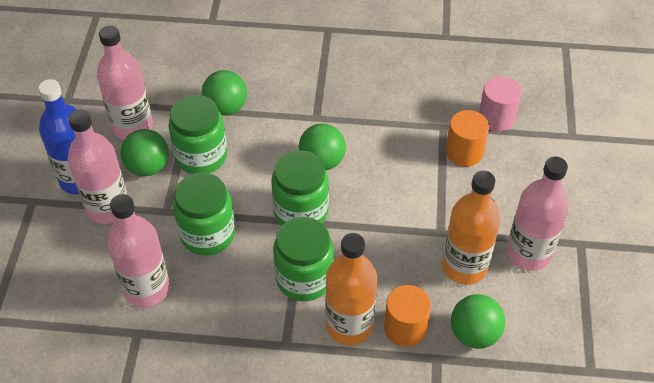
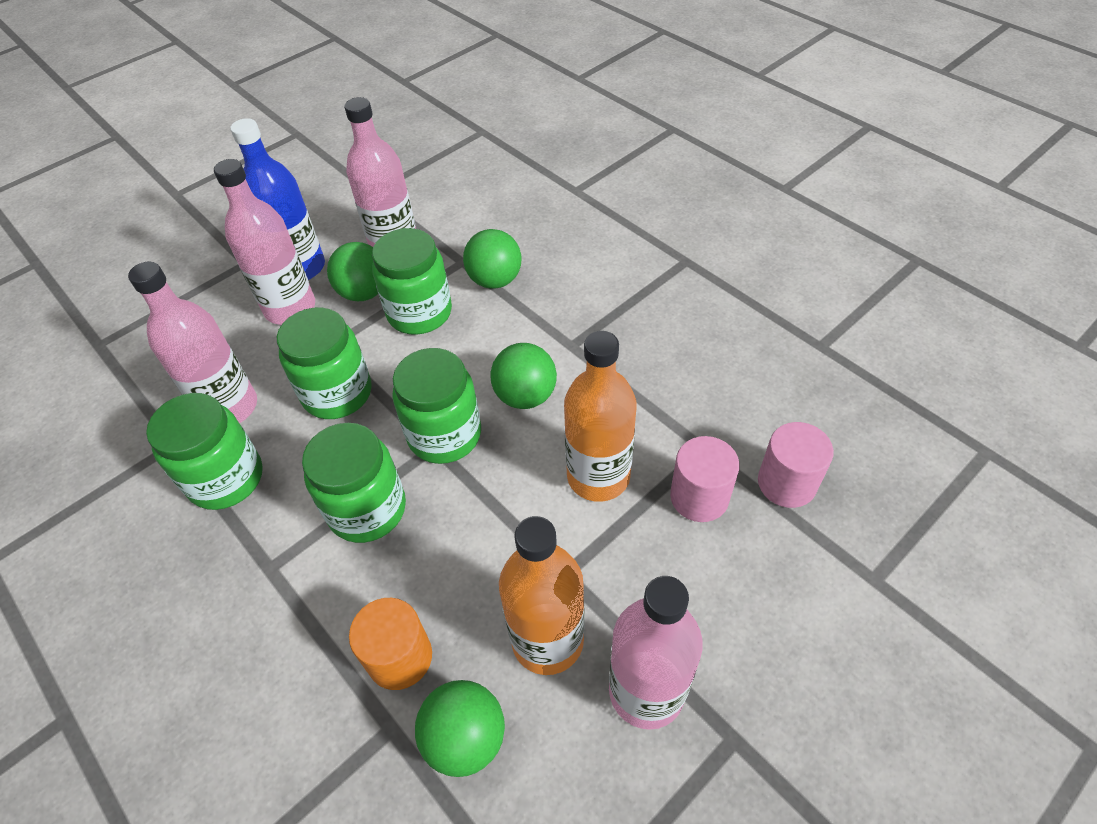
camera: 45 degrees right, 0 degrees up
(199, 325) = (226, 478): none -> green jar
(349, 325) = (349, 601): orange bottle -> orange bottle (598, 476)
(464, 152) = (699, 497): orange cylinder -> pink cylinder

